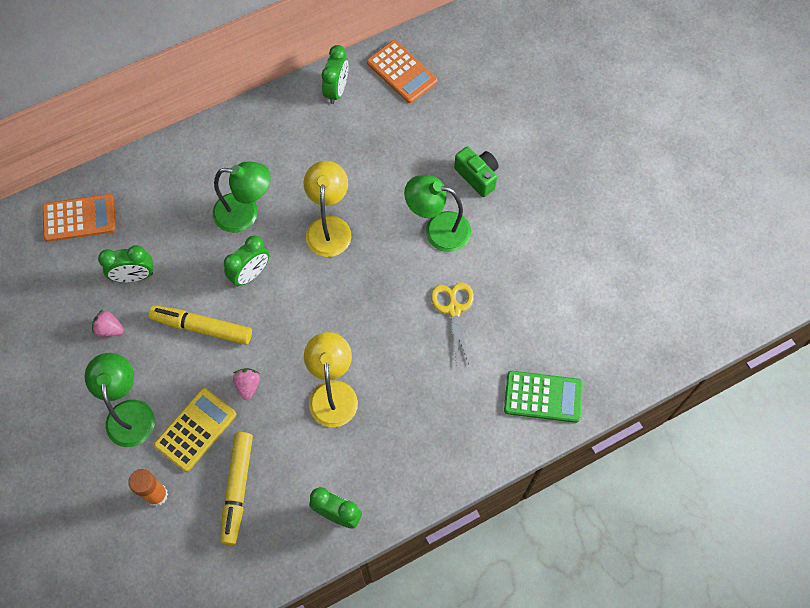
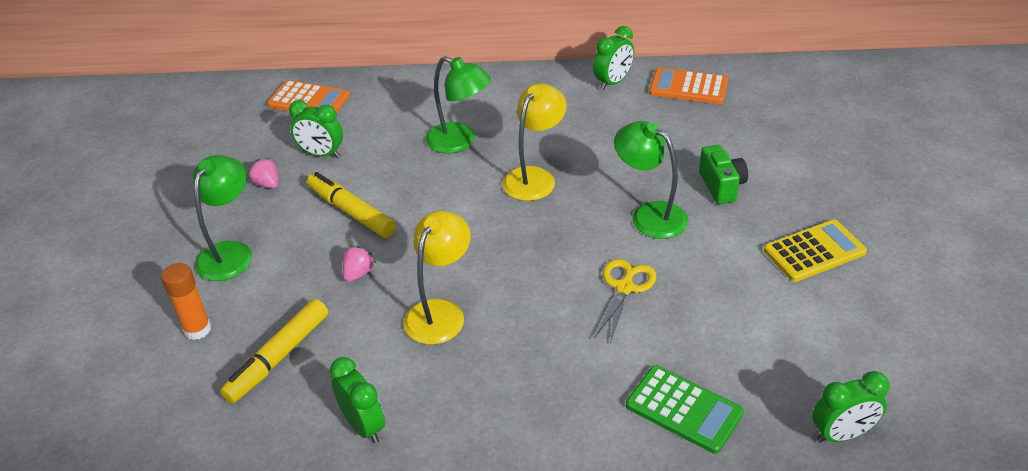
camera: 30 degrees right, 25 degrees down
(195, 429) = (279, 290): yellow calculator -> yellow calculator (814, 251)
(250, 274) = (430, 187): green clock -> green clock (841, 434)
(402, 72) = (688, 87): orange calculator -> orange calculator turned 120 degrees clockwise

